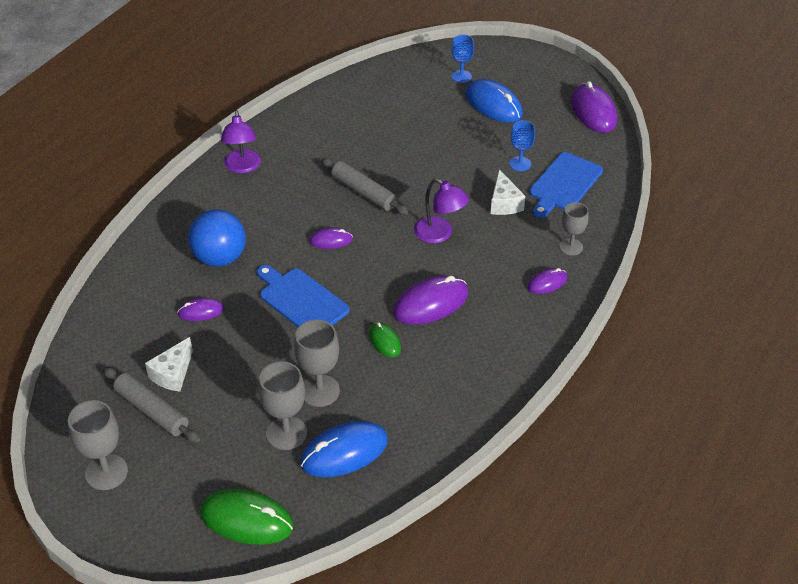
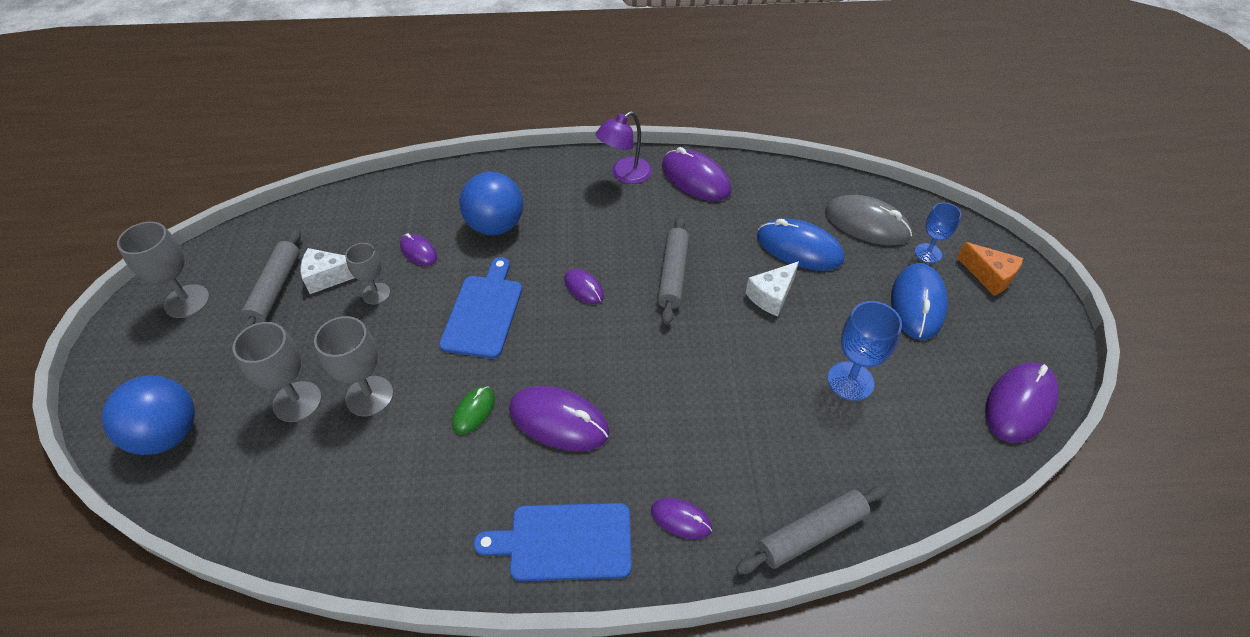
camera: 55 degrees right, 5 degrees up
(246, 520) = (168, 434): green mouse -> blue ball
(287, 136) = (695, 179): none -> purple mouse
(344, 452) = (295, 465): blue mouse -> blue mouse (799, 248)
(412, 86) = (866, 224): none -> grey mouse
(440, 234) = (669, 370): purple lamp -> none
(502, 65) = (989, 276): none -> orange cheese
(504, 203) = (772, 402): white cheese -> white cheese (771, 296)
(520, 164) = (850, 381): blue goblet -> blue goblet, size x1.52
(564, 184) = (862, 443): blue cutting board -> blue cutting board (564, 542)
(571, 247) = (763, 511): grey goblet -> grey goblet (376, 293)
(599, 236) = (811, 533): none -> grey rolling pin

